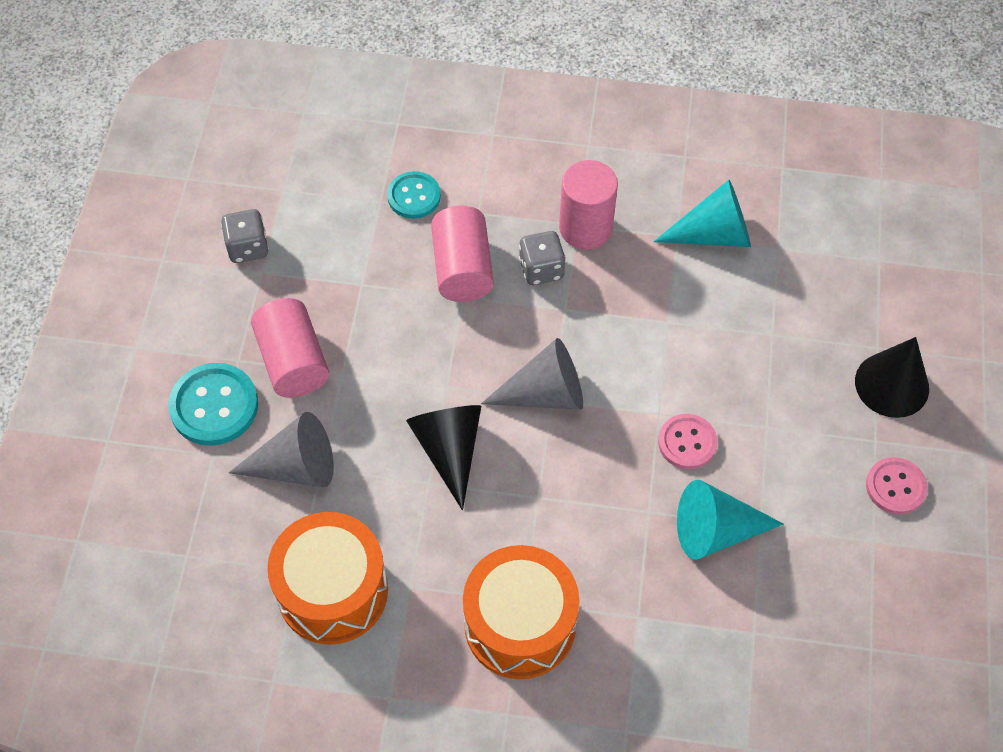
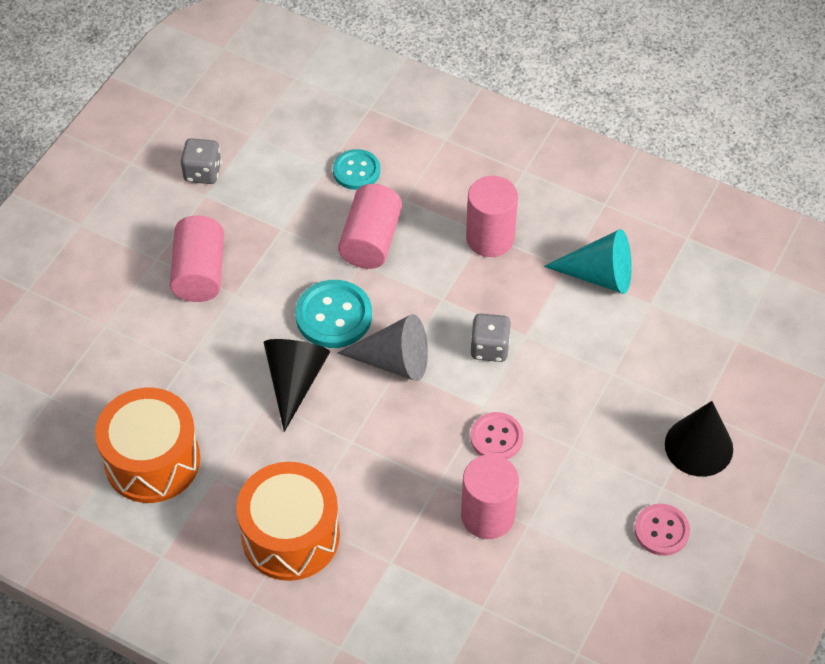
camera: 20 degrees right, 5 degrees down
(214, 406) = (122, 288): turquoise button -> turquoise button (334, 316)
(296, 467) = (165, 355): grey cone -> none
(541, 269) = (437, 260): grey dice -> grey dice (489, 348)
(715, 531) = (487, 516): turquoise cone -> pink cylinder

